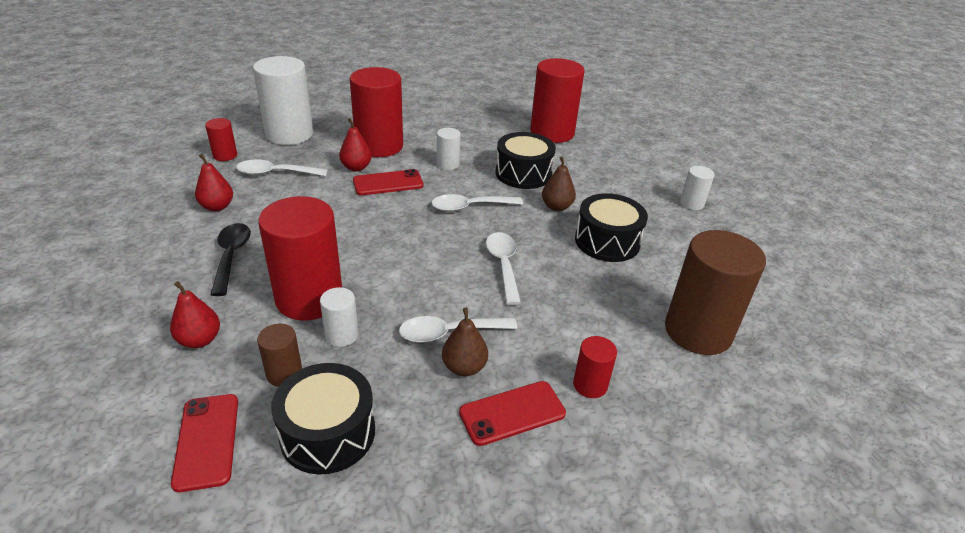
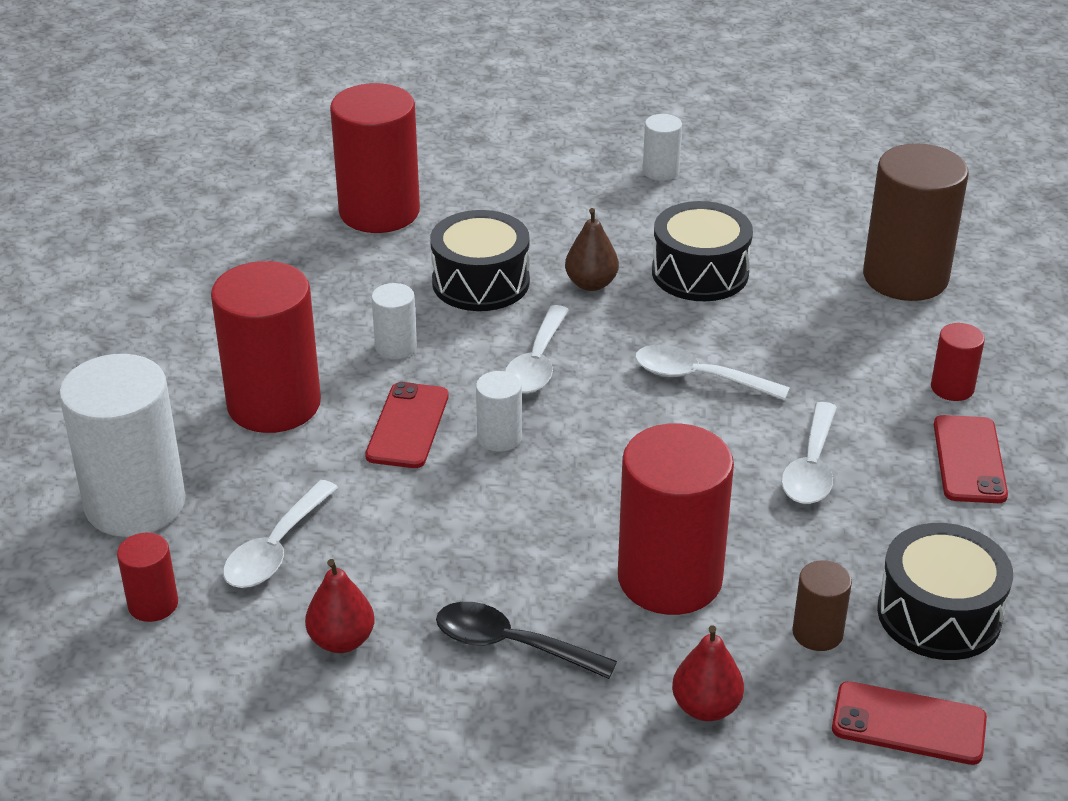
camera: 60 degrees left, 0 degrees up
(341, 335) = (767, 564): white cylinder -> white cylinder (499, 437)
(356, 167) = (329, 448): red pear -> none
(464, 367) = (879, 473): brown pear -> none

